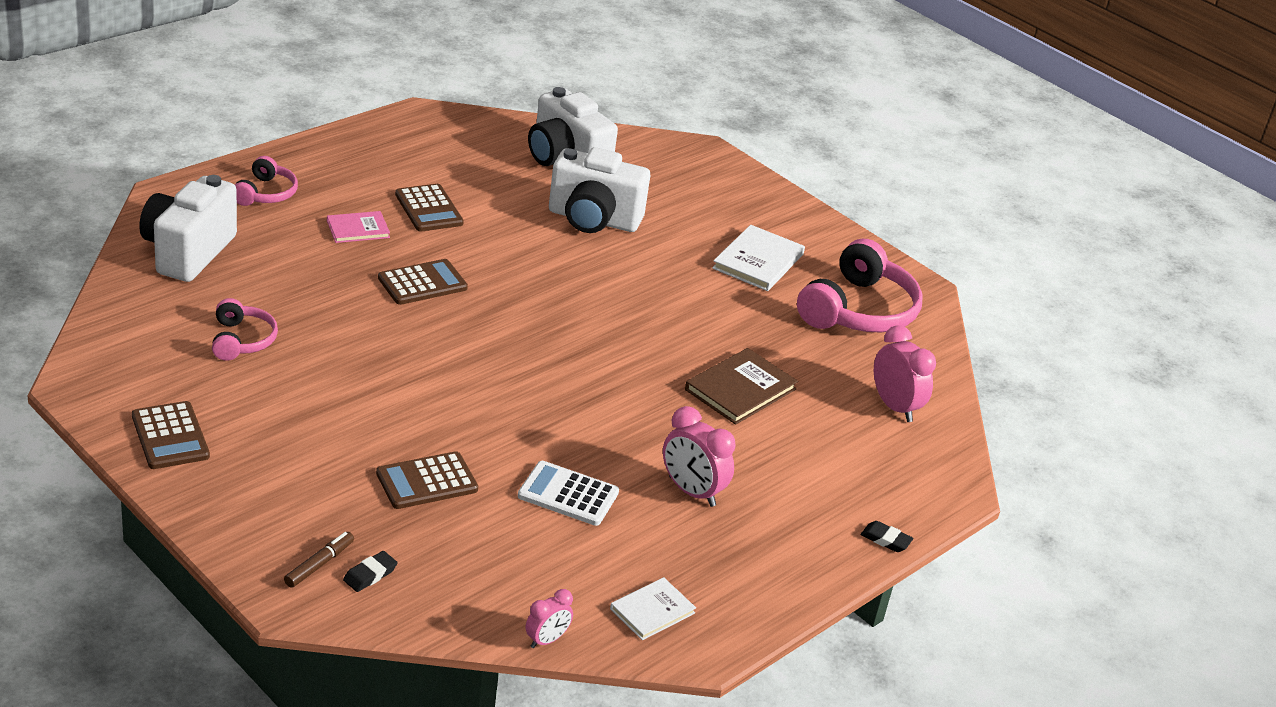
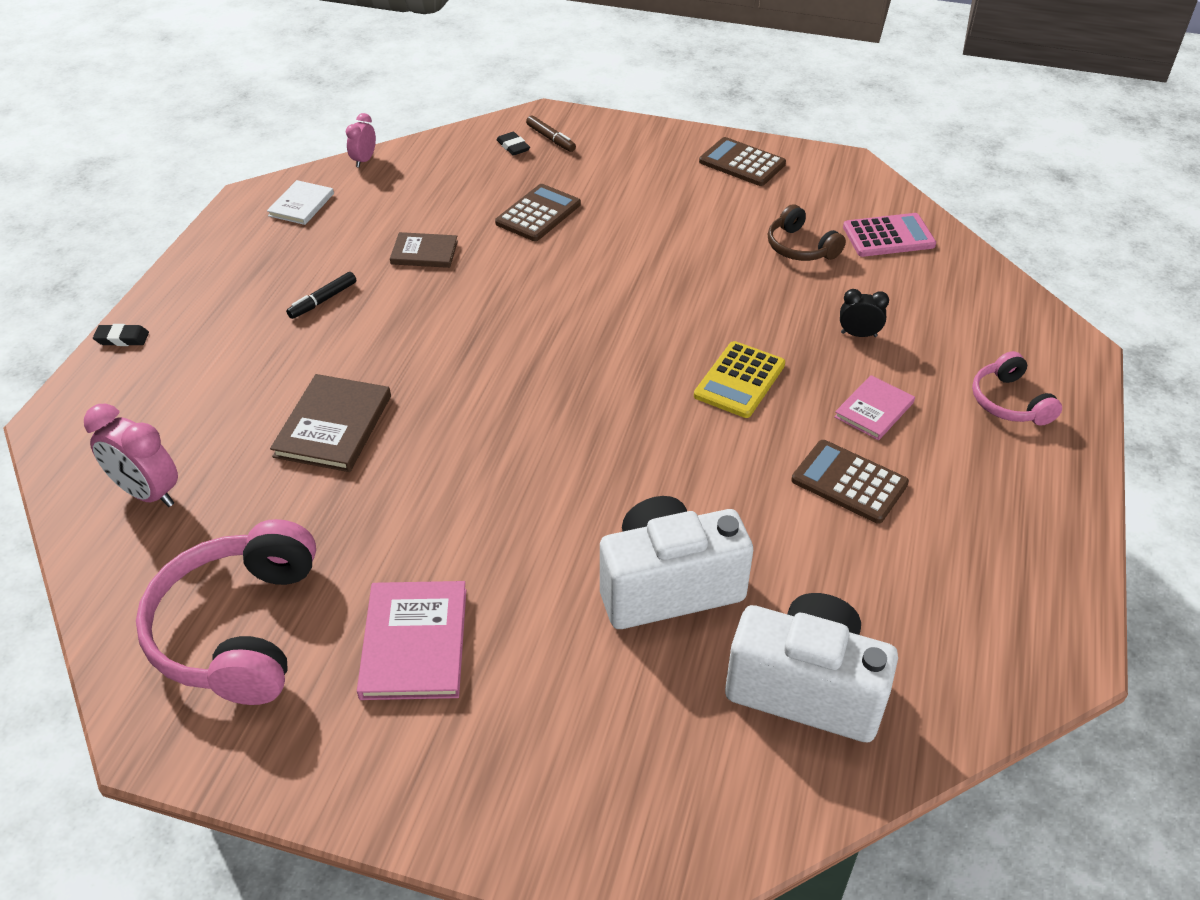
camera: 155 degrees right, 10 degrees up
(158, 313) = (888, 236): none -> pink calculator
(188, 252) = (958, 299): white camera -> none
(242, 340) = (800, 247): pink headphones -> brown headphones
(298, 268) = (858, 334): none -> black clock
(319, 564) = (551, 139): brown marker -> brown marker turned 45 degrees counterclockwise
(370, 574) = (513, 147): black eraser -> black eraser turned 45 degrees counterclockwise
(422, 283) = (739, 380): brown calculator -> yellow calculator
(568, 494) = (424, 252): white calculator -> brown book
(691, 492) = (323, 300): pink clock -> black marker
(758, 261) = (414, 643): white book -> pink book

